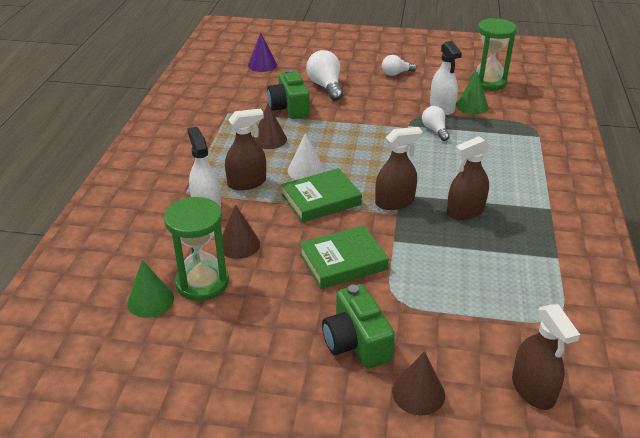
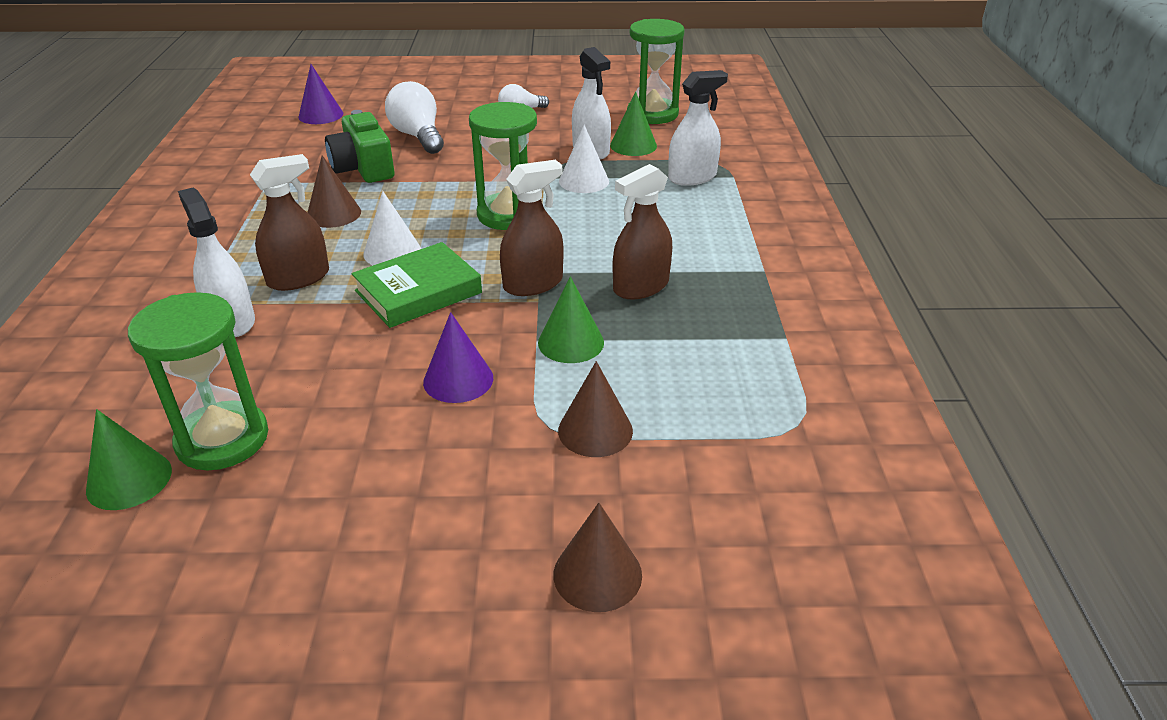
camera: 10 degrees left, 0 degrees up
(239, 244) = (286, 372): brown cone -> brown cone (595, 430)
(343, 261) = (458, 379): green book -> purple cone
(356, 342) = (488, 504): green camera -> none
(382, 151) = (508, 215): none -> green hourglass
(415, 245) = (571, 342): none -> green cone
(435, 130) = (584, 181): white light bulb -> white cone
(510, 134) = (692, 177): none -> white spray bottle
(533, 389) = (780, 542): brown spray bottle -> none

